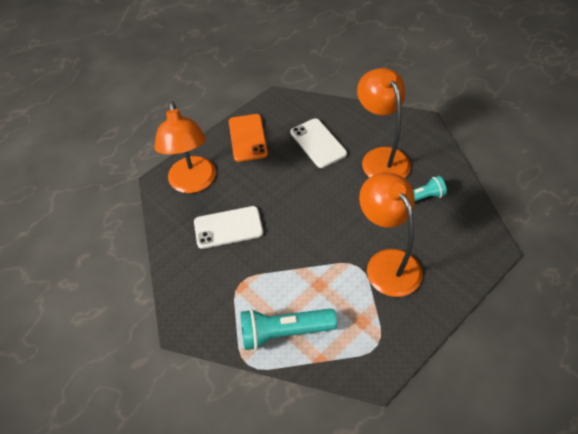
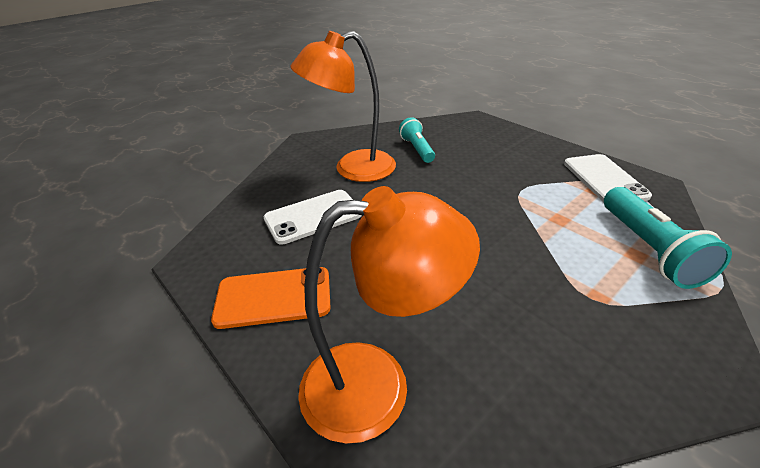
camera: 90 degrees left, 15 degrees down
(228, 227) = (485, 318): white phone -> white phone (604, 179)
(387, 263) = (509, 171): orange lamp -> none

